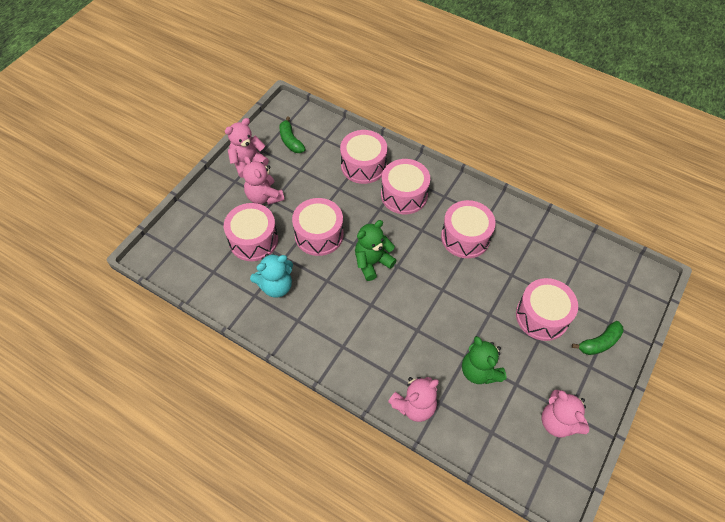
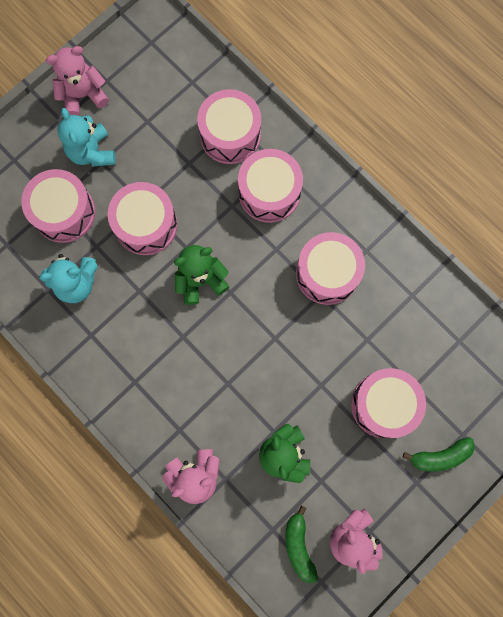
camera: 15 degrees right, 20 degrees up
(264, 196) = (92, 152): pink teddy bear -> turquoise teddy bear
(290, 141) = (146, 74): green banana -> green banana (299, 546)

